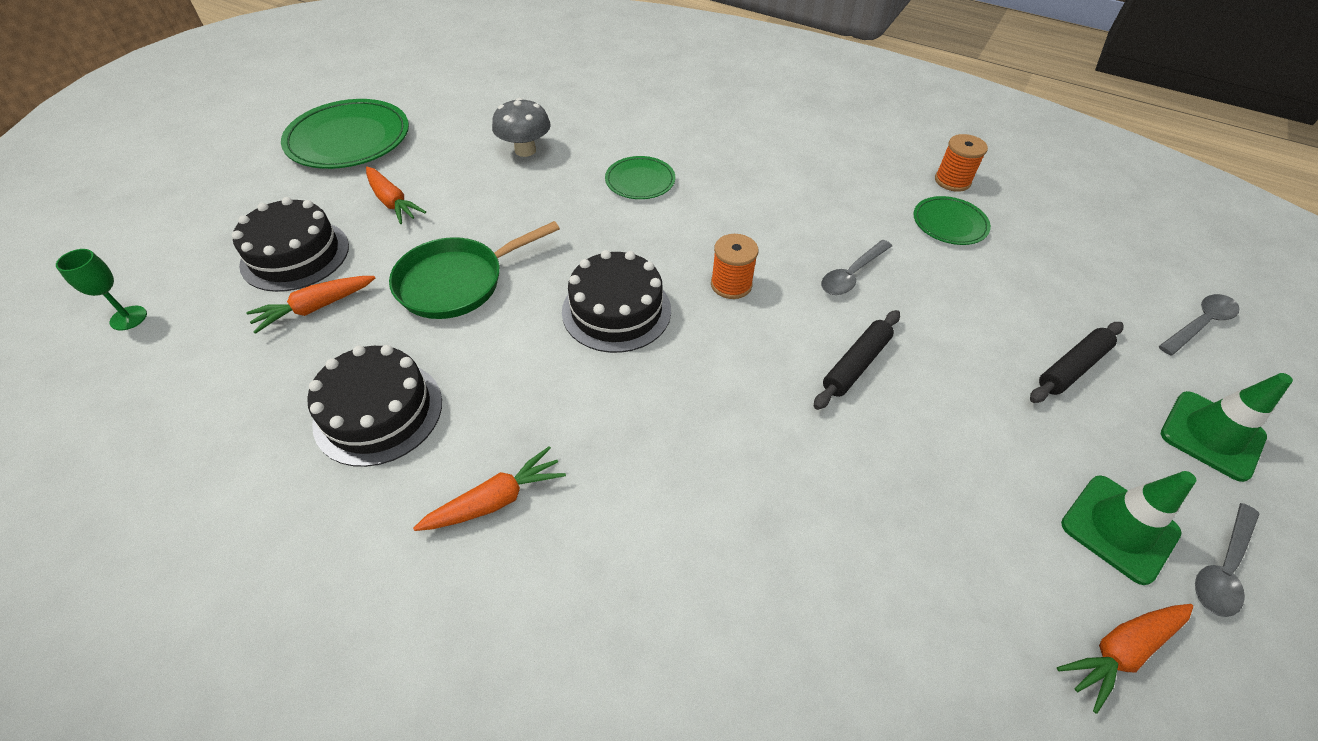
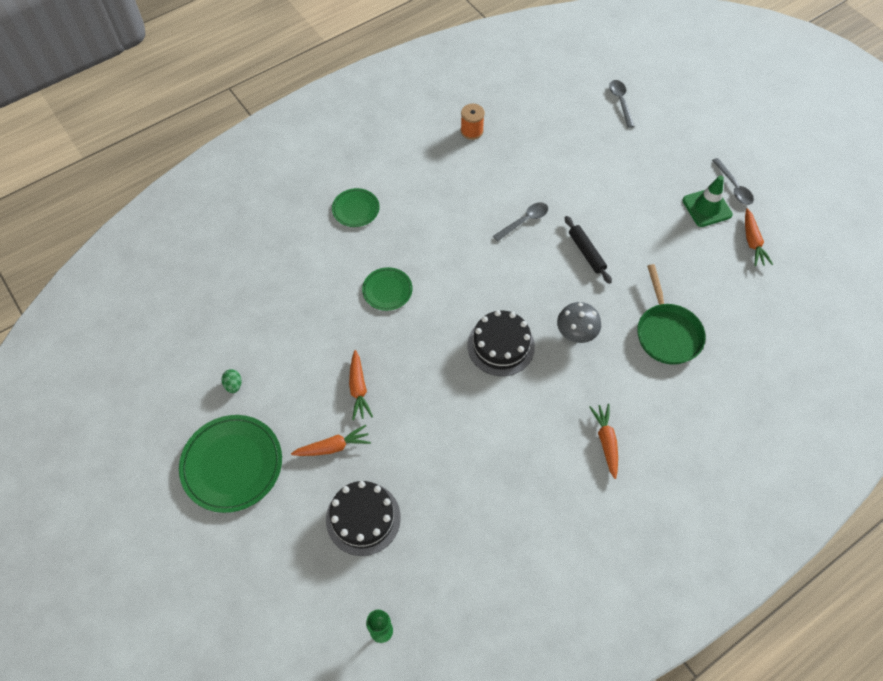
camera: 65 degrees left, 10 degrees up
(315, 308) = (424, 511): orange carrot -> orange carrot (358, 389)
(378, 412) = (527, 487): black cake -> none
(450, 112) = (233, 385): none -> green egg
(457, 282) = (437, 423): green pan -> green pan (667, 333)
(525, 150) = (314, 347): grey mushroom -> grey mushroom (576, 333)
(731, 284) = (506, 281): orange spool -> none
(852, 274) = (524, 221): grey spoon -> grey spoon turned 105 degrees counterclockwise
(949, 224) = (506, 154): green plate -> green plate (356, 209)
(1072, 368) = (624, 168): black rolling pin -> none
(1211, 435) = (678, 144): green traffic cone -> none

